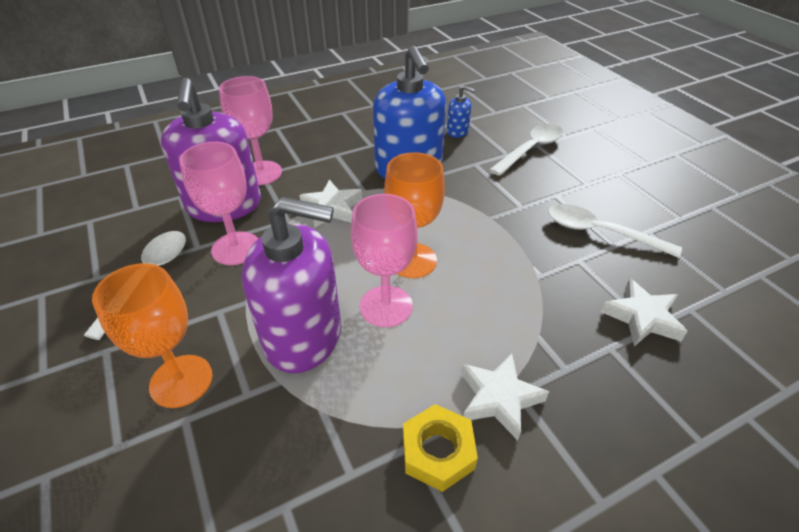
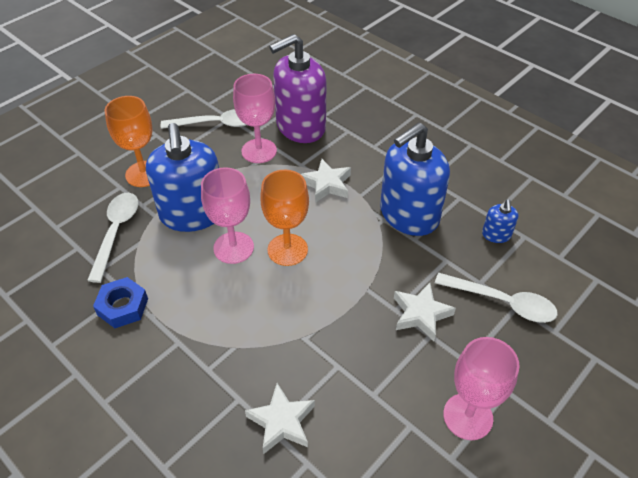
camera: 70 degrees right, 5 degrees up
(261, 173) = (349, 130): pink goblet -> pink goblet (468, 416)
(303, 336) = (192, 214): purple soap dispenser -> blue soap dispenser
(438, 452) = (123, 306): yellow nut -> blue nut
(499, 398) = (170, 331): white star -> white star (421, 314)
(600, 232) = (387, 380): white spoon -> white spoon (116, 232)

